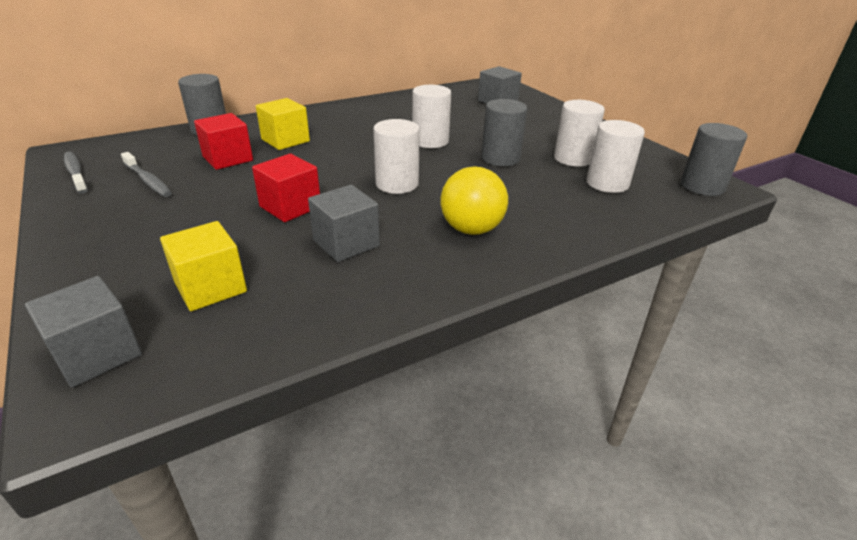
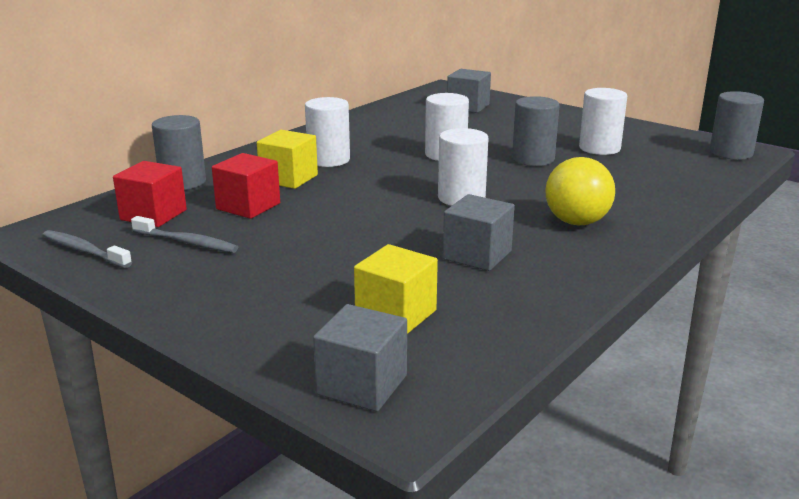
camera: 20 degrees left, 10 degrees down
(290, 207) = (381, 236): red cube -> red cube (153, 215)
(607, 183) = (651, 164): white cylinder -> white cylinder (328, 160)

